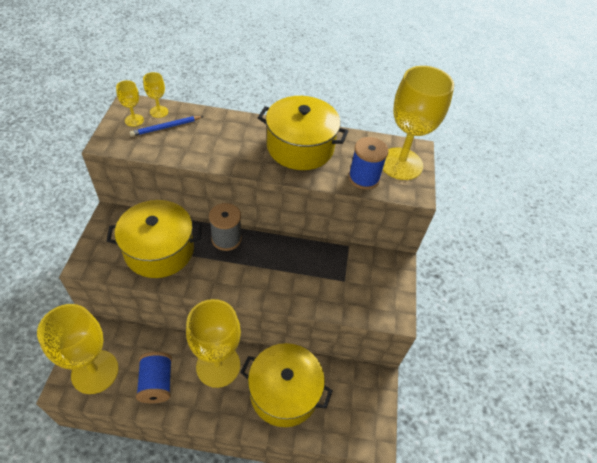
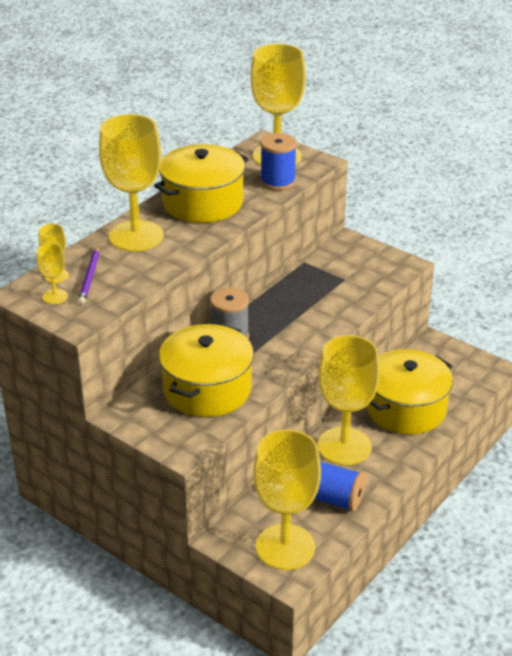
camera: 55 degrees left, 15 degrees down
(166, 127) = (90, 277): blue pencil -> purple pencil
(231, 130) = (136, 236): none -> yellow goblet

